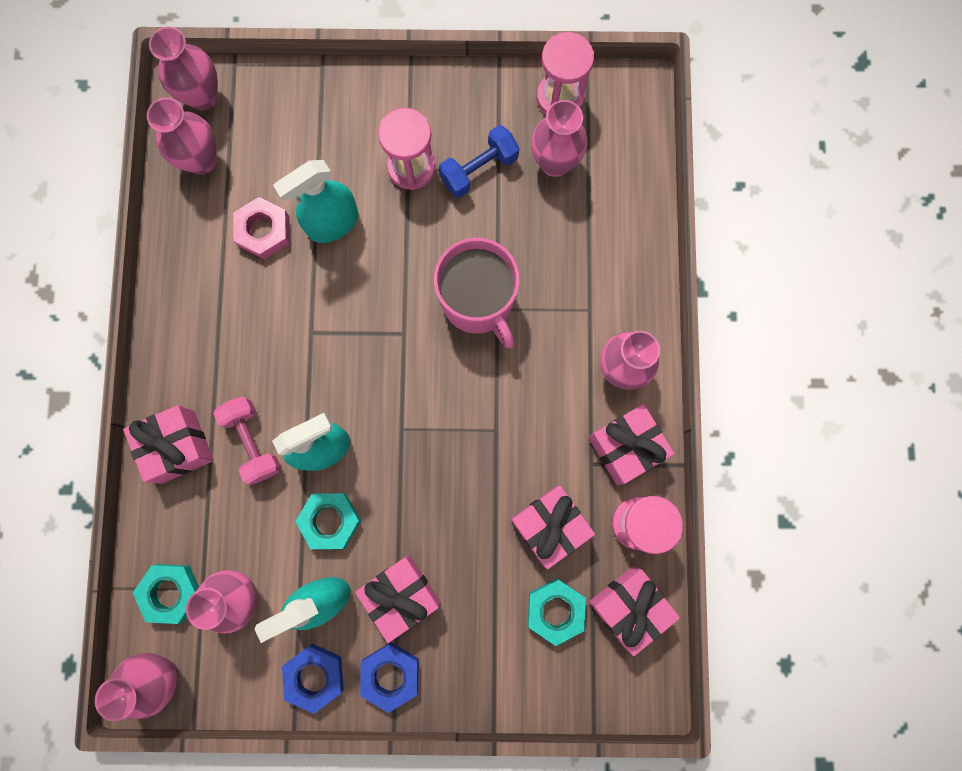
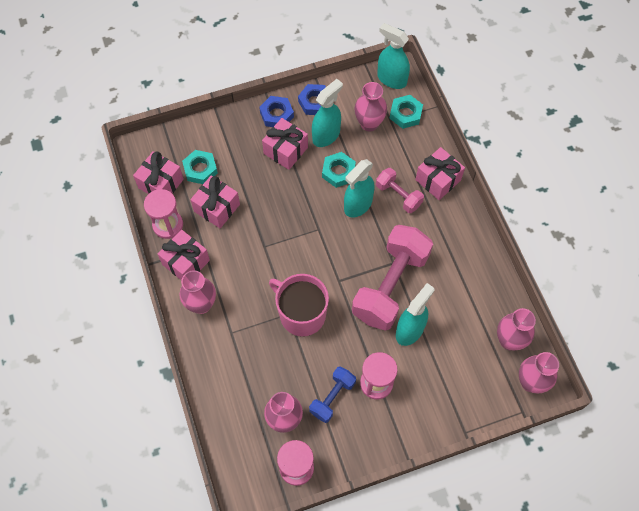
camera: 160 degrees right, 15 degrees down
(162, 675) = (391, 79): pink vase -> turquoise spray bottle
(263, 231) = (449, 311): pink nut -> none
(331, 298) = (390, 286): none -> pink dumbbell

